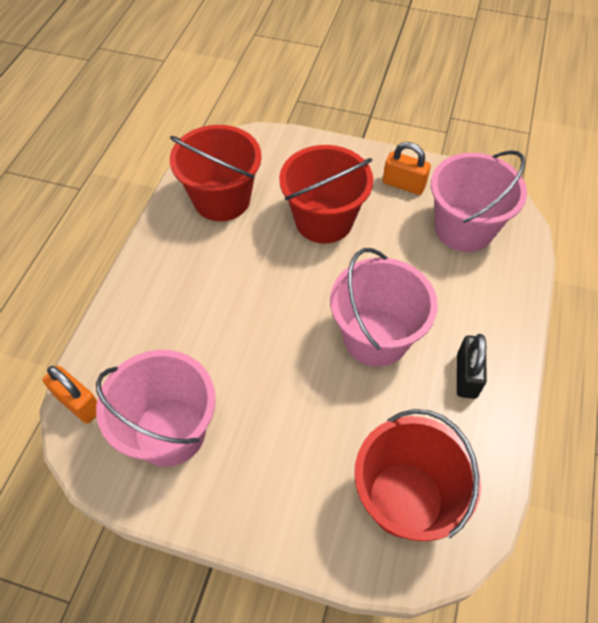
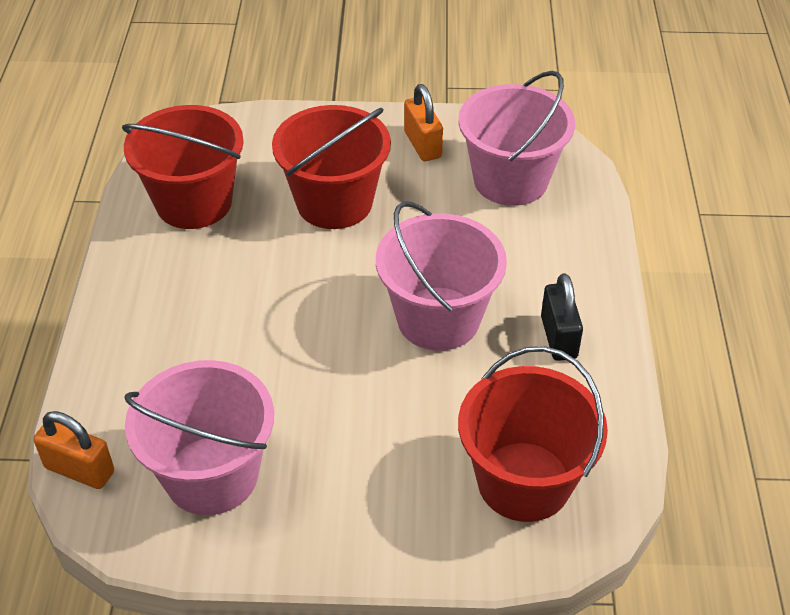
camera: 15 degrees left, 10 degrees down
(403, 184) = (422, 145): orange padlock -> orange padlock turned 60 degrees clockwise

